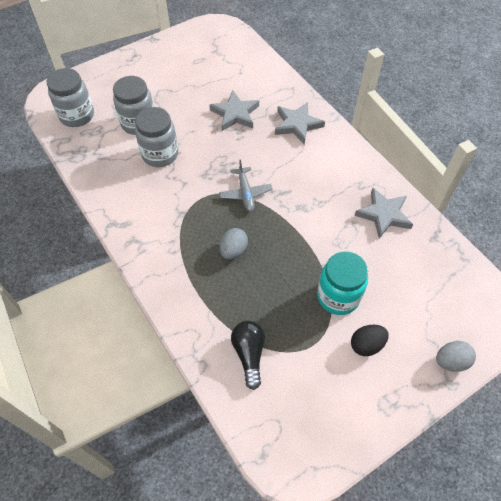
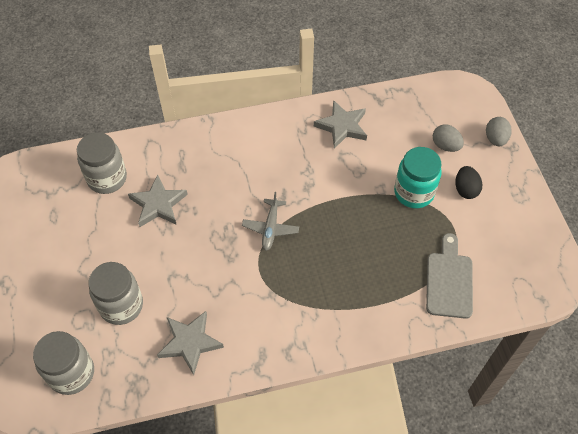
camera: 70 degrees left, 0 degrees up
(160, 154) = (180, 294): grey jar -> grey jar (107, 178)
(233, 250) = (335, 260): grey egg -> grey egg (445, 146)
(245, 193) = (270, 228): grey plane -> grey plane turned 90 degrees clockwise
(249, 354) = (449, 281): black light bulb -> grey cutting board
(297, 124) = (202, 154): grey star -> grey star (190, 342)

